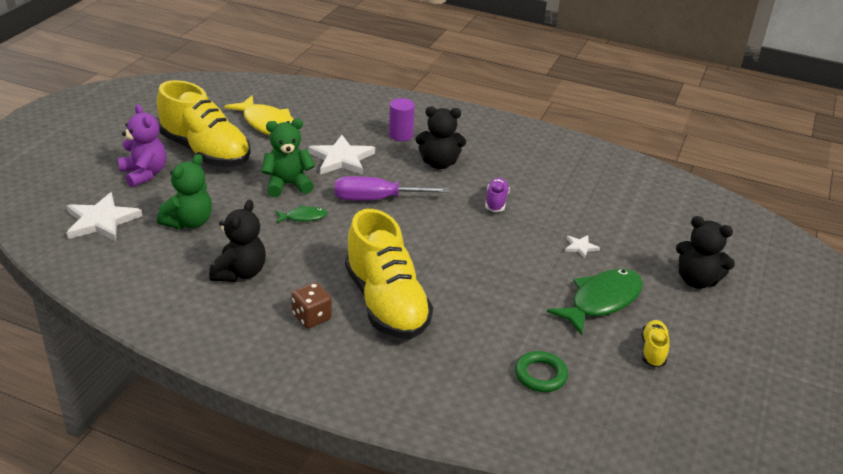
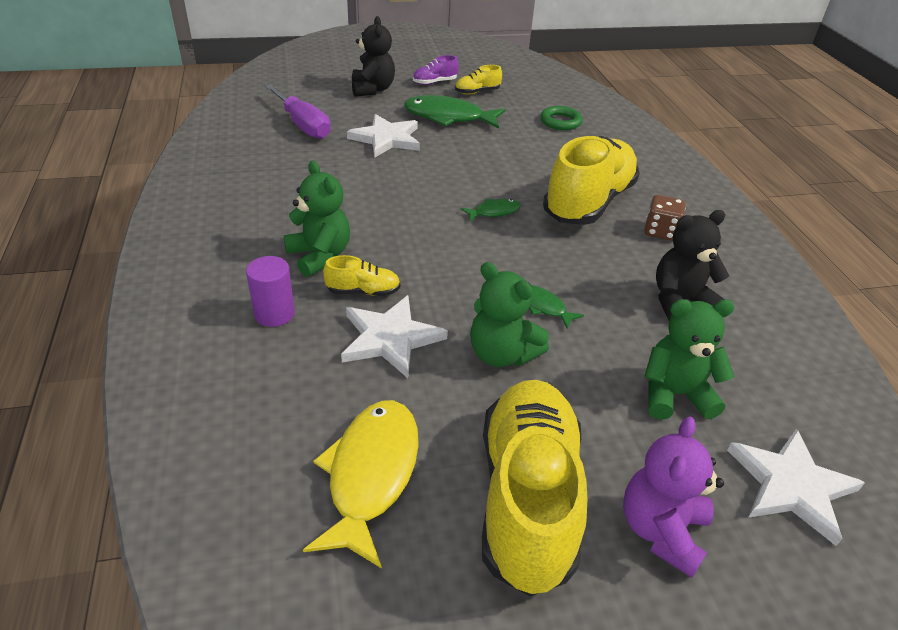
camera: 125 degrees left, 5 degrees up
(376, 199) = (446, 271): purple screwdriver -> purple screwdriver (303, 125)
(389, 165) = (363, 291): none -> yellow shoe
(420, 249) = (494, 212): none -> green fish
(439, 163) = (319, 256): black teddy bear -> green teddy bear
(496, 202) = (361, 196): purple shoe -> purple shoe (435, 82)
(580, 247) = (386, 139): white star -> white star, size x2.10

